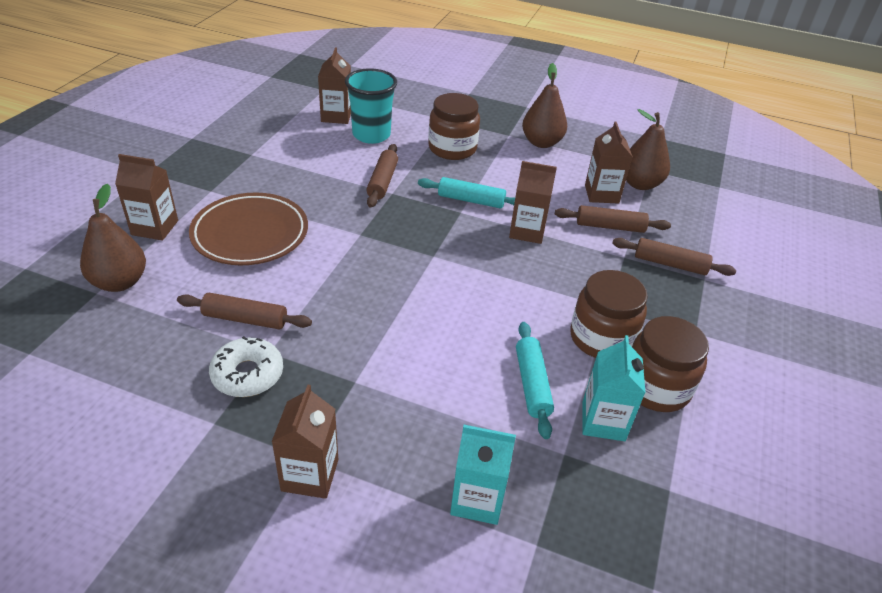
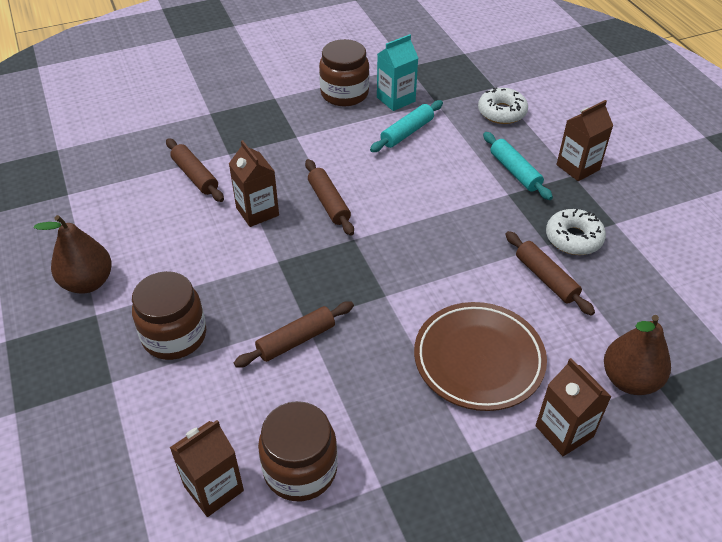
camera: 130 degrees left, 5 degrees up
(371, 135) = (220, 419): turquoise cup -> none
(471, 200) = (253, 266): turquoise rolling pin -> turquoise rolling pin (515, 171)
(477, 499) = (502, 112): turquoise carton -> white donut
(601, 194) = (148, 201): brown carton -> none
(601, 338) = (331, 126): brown jar -> brown jar (300, 469)
(640, 184) = (103, 189): brown pear -> none
(670, 264) = (210, 132): brown rolling pin -> brown rolling pin (328, 203)

